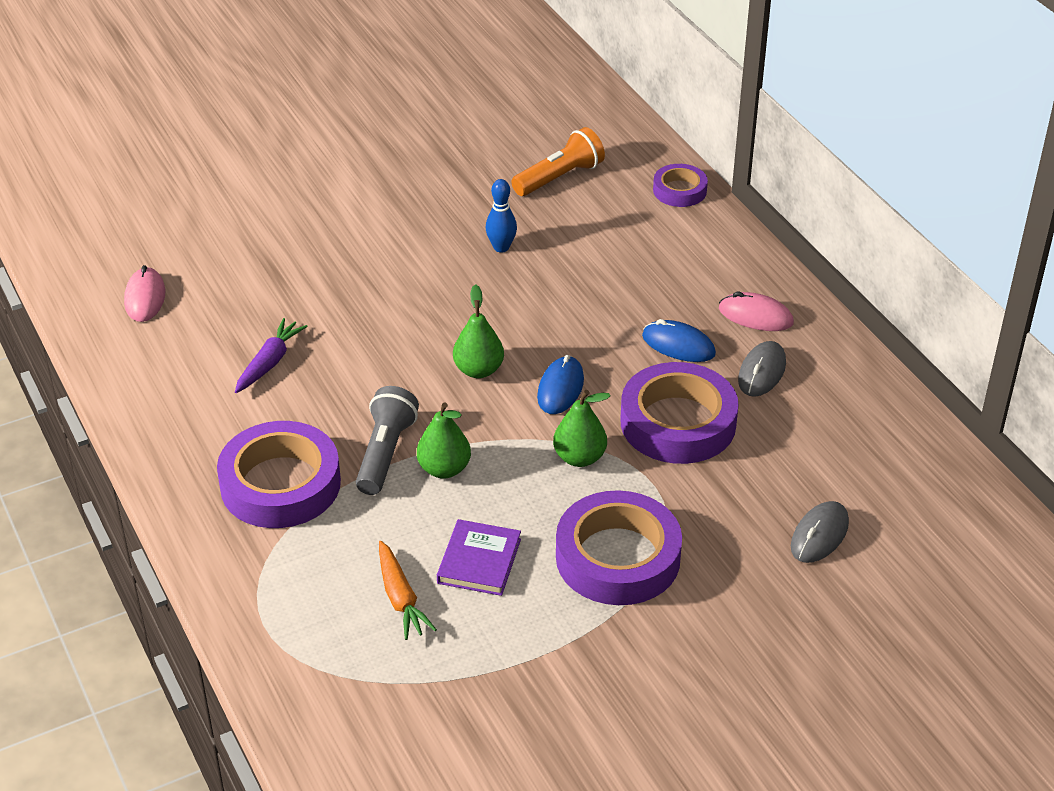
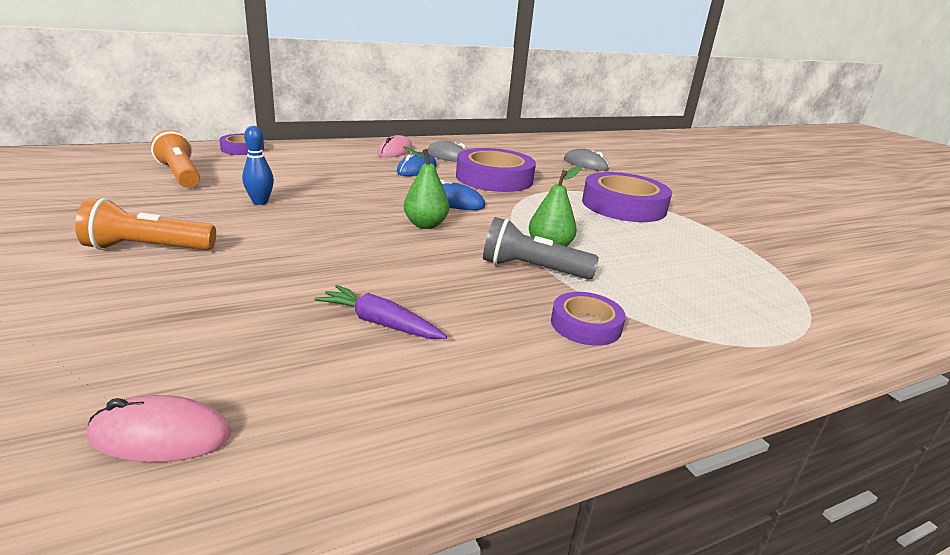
camera: 90 degrees left, 15 degrees down
(280, 484) = (586, 325): purple tape -> purple tape, size x0.54
(373, 217) = (147, 248): none -> orange flashlight
(400, 598) = (705, 275): orange carrot -> none
(479, 561) = (648, 244): purple book -> none
(579, 457) = (530, 205): green pear -> none

